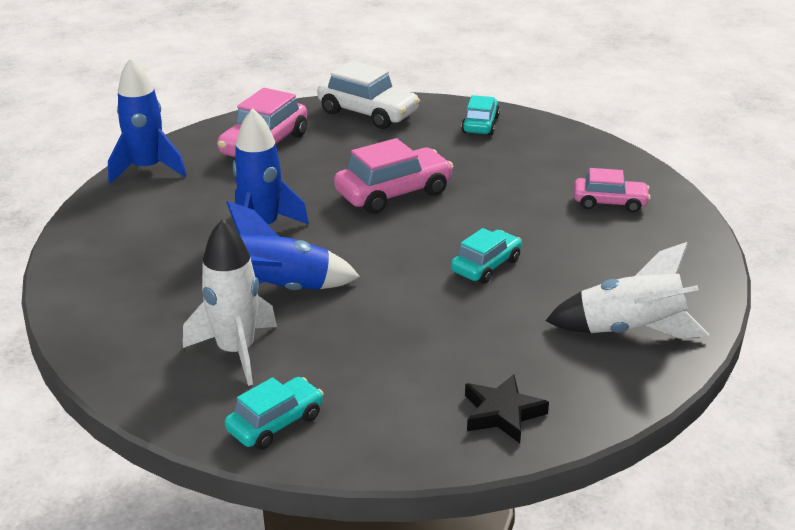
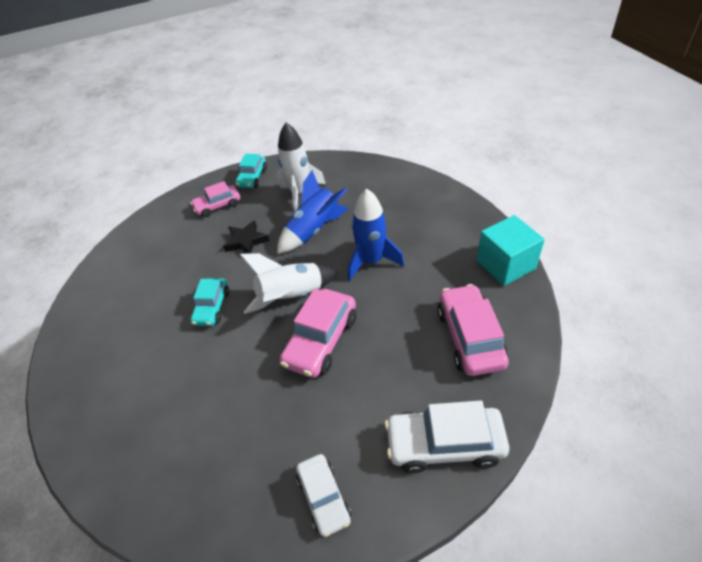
camera: 150 degrees right, 15 degrees up
(147, 169) = (505, 264): blue rocket -> turquoise cube
(480, 124) = (324, 498): turquoise car -> white car
(502, 413) = (158, 226): black star -> black star (246, 241)
(609, 203) = (146, 431): pink car -> pink car (218, 206)
(629, 330) = (105, 304): white rocket -> white rocket (291, 297)

